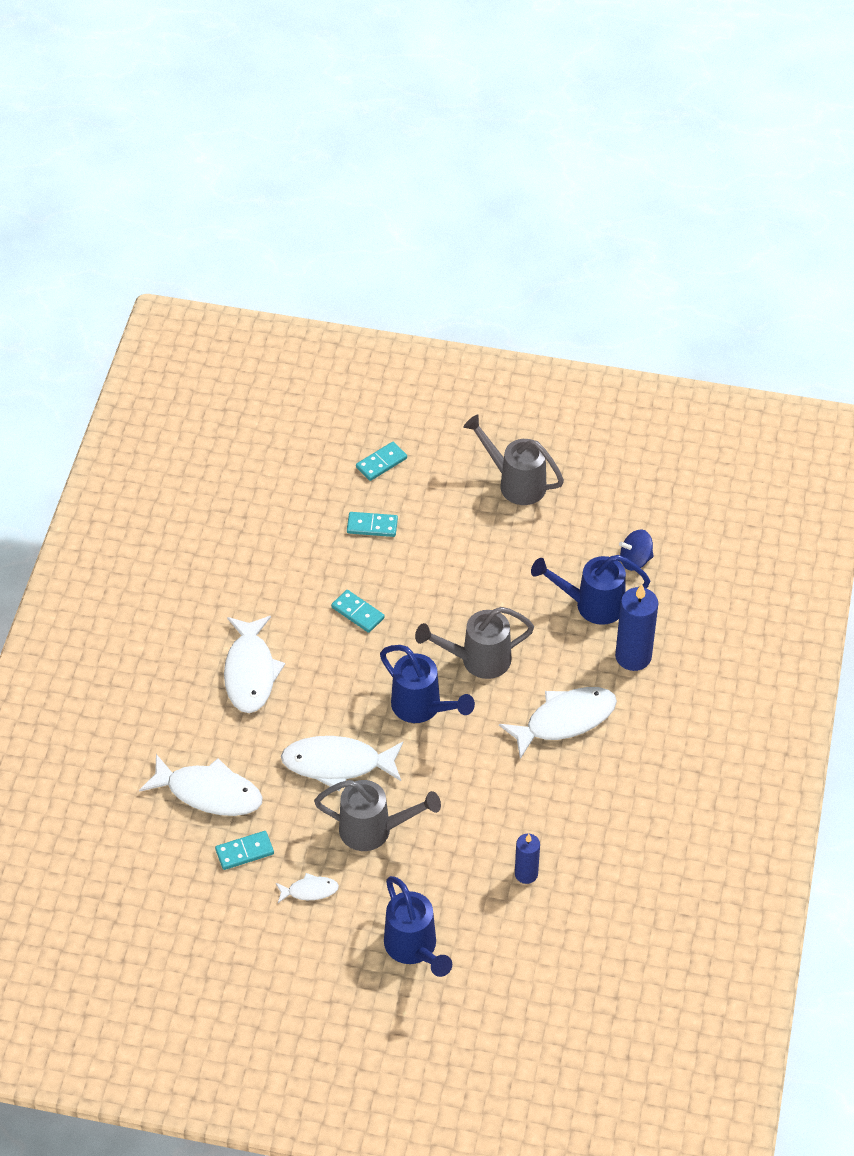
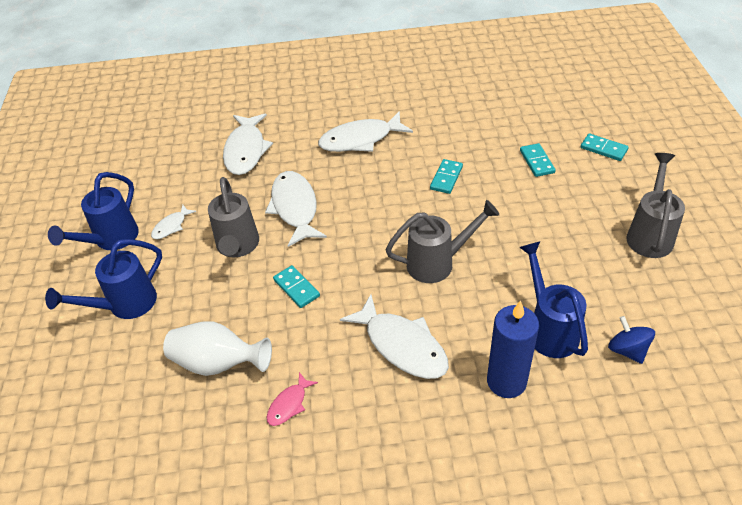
camera: 75 degrees right, 5 degrees down
(244, 852) = (199, 182): turquoise domino -> turquoise domino (296, 288)
(310, 891) = (171, 226): white fish -> white fish turned 60 degrees clockwise
(422, 708) = (370, 242): blue watering can -> blue watering can (111, 240)
(477, 660) = (438, 263): grey watering can -> grey watering can turned 105 degrees clockwise
(526, 874) = (218, 363): blue candle -> white vase
(595, 824) = (289, 404): none -> pink fish

